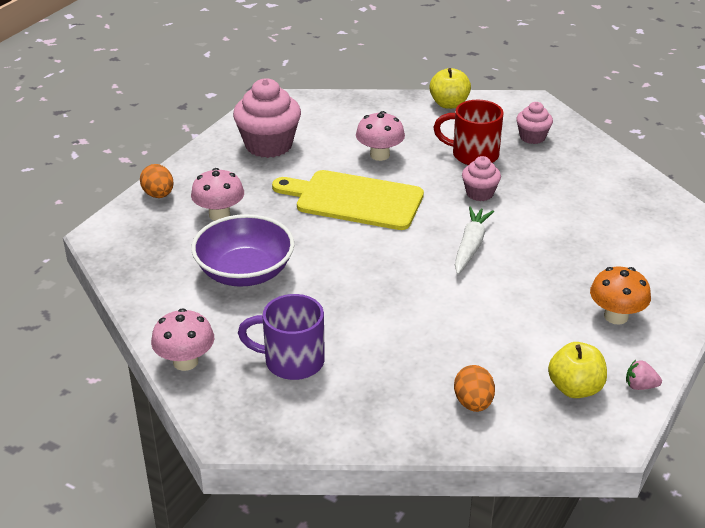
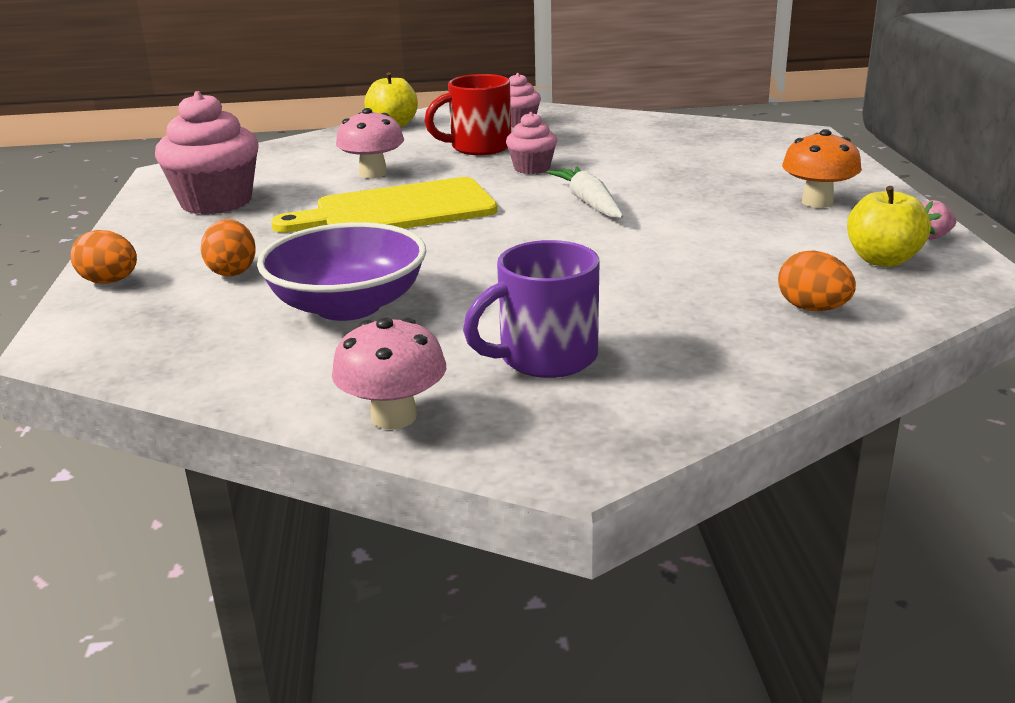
camera: 35 degrees left, 10 degrees down
(219, 214) = (232, 271): pink mushroom -> orange egg

